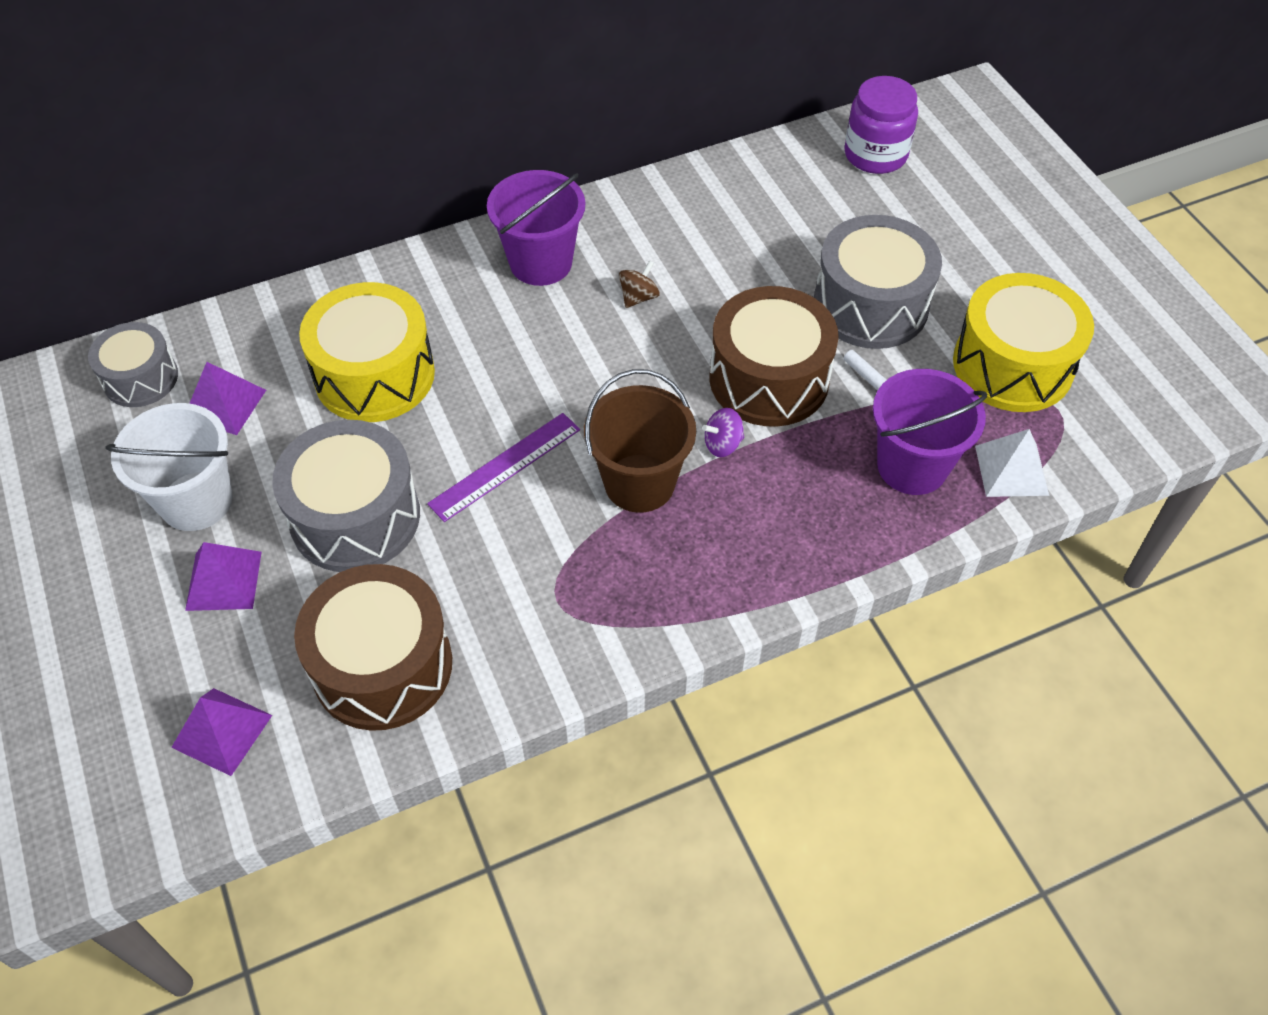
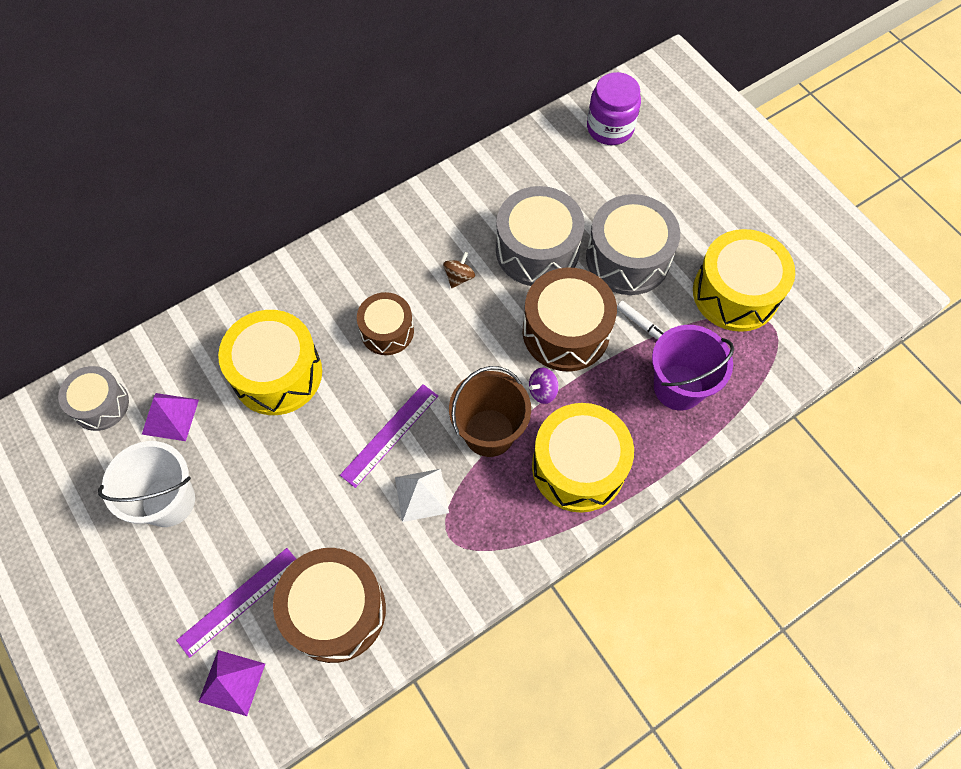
camera: 10 degrees left, 10 degrees up
(223, 580) = (204, 562): purple pyramid -> none
(257, 634) = (239, 601): none -> purple ruler
(355, 517) = (289, 494): grey drum -> grey drum (537, 250)
(529, 346) = (387, 331): none -> brown drum
(541, 263) = (381, 258): purple bucket -> none
(753, 542) = (578, 467): none -> yellow drum
(1011, 470) = (747, 379): white pyramid -> white pyramid (421, 495)

